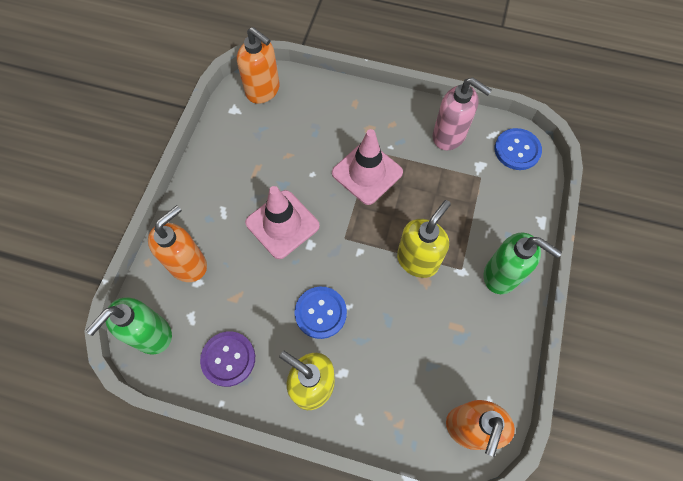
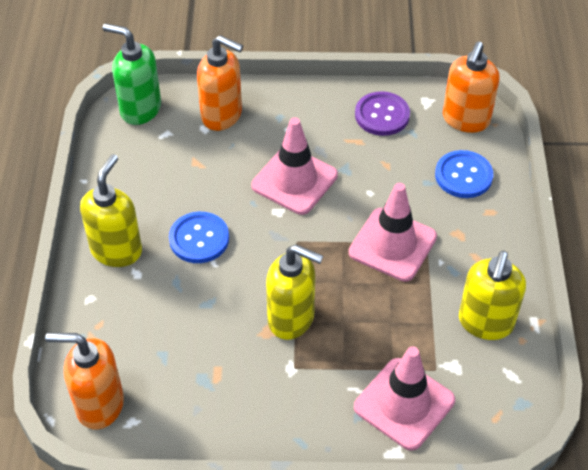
camera: 75 degrees right, 15 degrees down
(228, 359) = (129, 174): purple button -> purple button (382, 115)
(449, 136) = (485, 323): pink soap dispenser -> yellow soap dispenser
(501, 275) = (299, 413): green soap dispenser -> none
(505, 204) = (404, 404): none -> pink traffic cone
(517, 150) = (498, 408): blue button -> blue button (463, 176)

